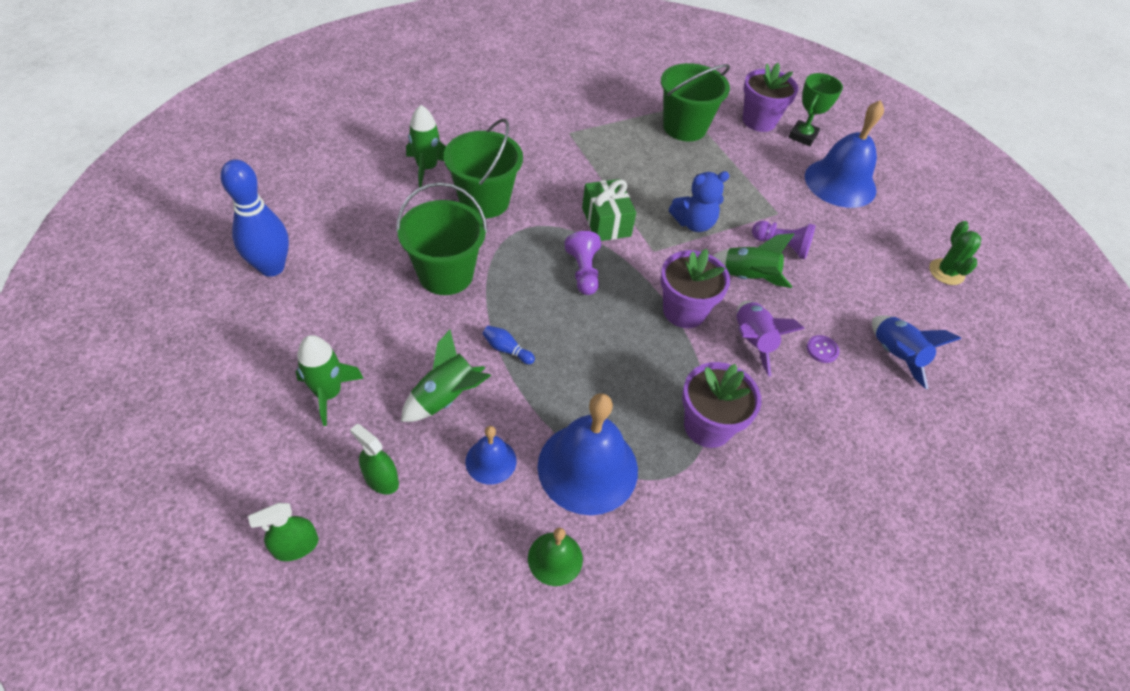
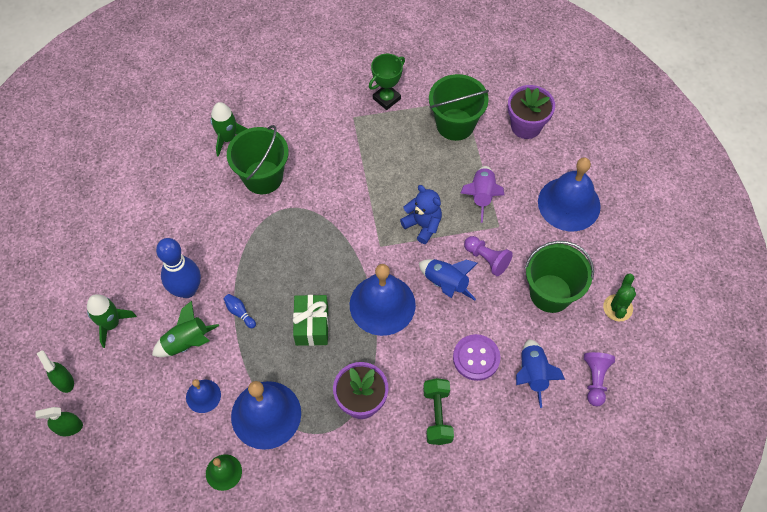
camera: 20 degrees right, 10 degrees up
(272, 267) = (95, 214): blue bowling pin -> blue bowling pin (187, 290)
(381, 479) = (130, 394): green spray bottle -> green spray bottle (64, 381)
(446, 274) = (215, 241): green bucket -> green bucket (550, 293)
(583, 272) = (317, 256): purple pawn -> purple pawn (595, 380)
(606, 222) = (352, 212): green gift -> green gift (312, 325)
(684, 311) = (382, 304): purple flower pot -> blue bell
(694, 223) = (423, 225): blue teddy bear -> blue teddy bear turned 135 degrees counterclockwise
(748, 278) = (445, 284): green rocket -> blue rocket
(751, 341) = (424, 340): purple rocket -> purple rocket (481, 196)
(803, 136) = (559, 148): green trophy -> green trophy (386, 99)
(809, 424) = (437, 415): none -> green dumbbell
(822, 350) = (476, 358): purple button -> purple button, size x1.91

